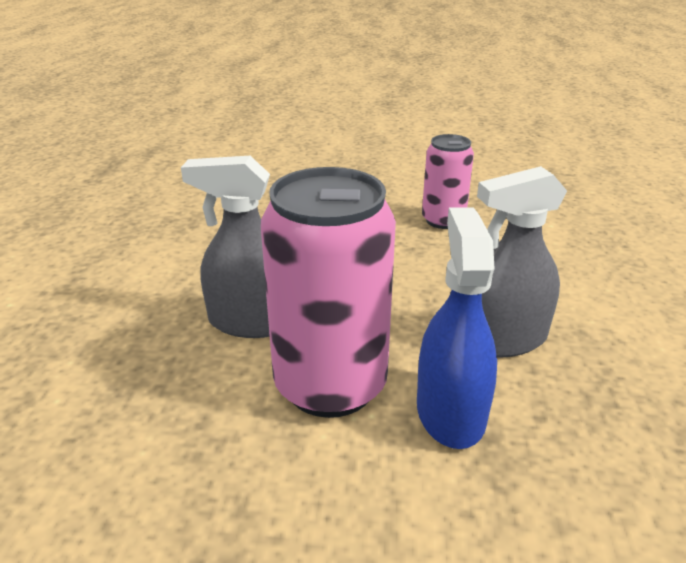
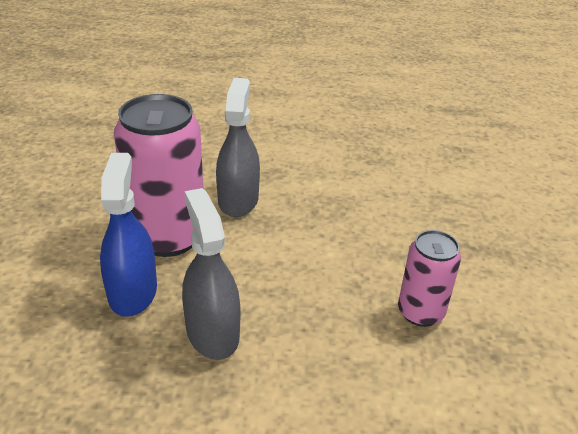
camera: 85 degrees right, 5 degrees up
(450, 412) = (132, 292): blue spray bottle -> blue spray bottle turned 90 degrees counterclockwise

